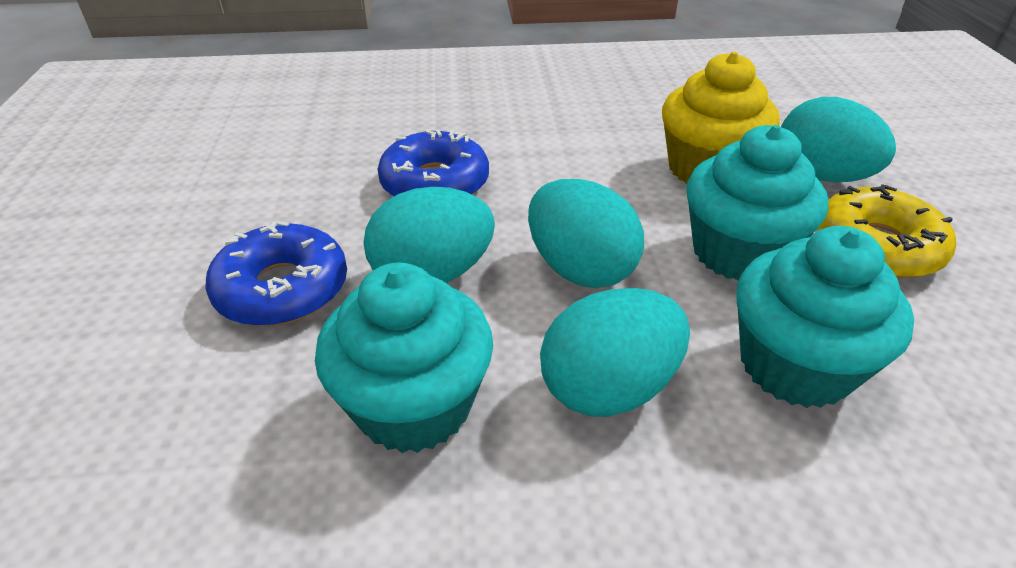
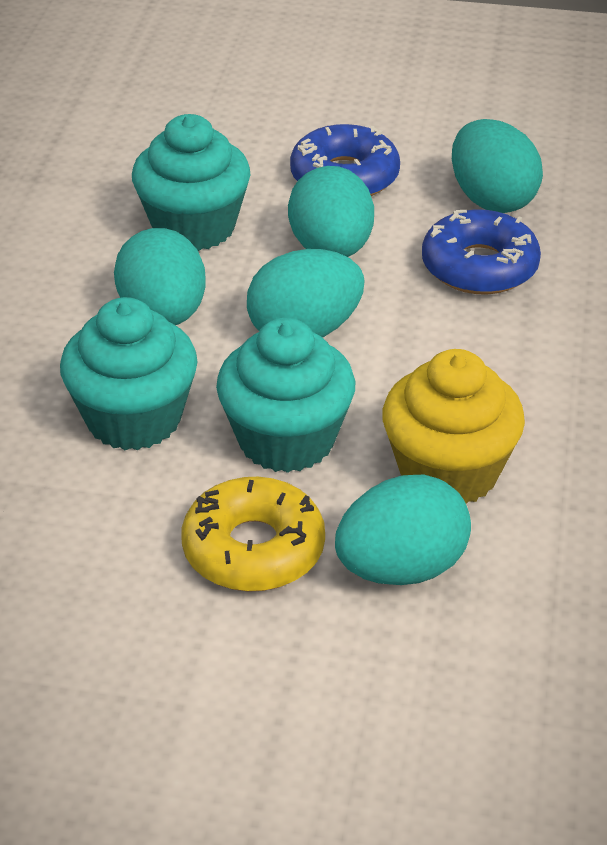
camera: 105 degrees right, 0 degrees up
(322, 187) = (492, 200): none -> turquoise egg

